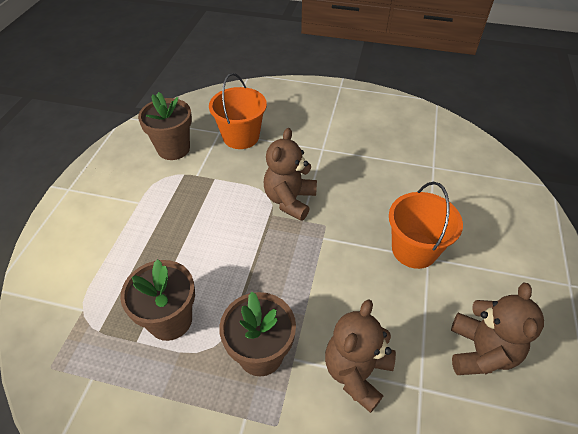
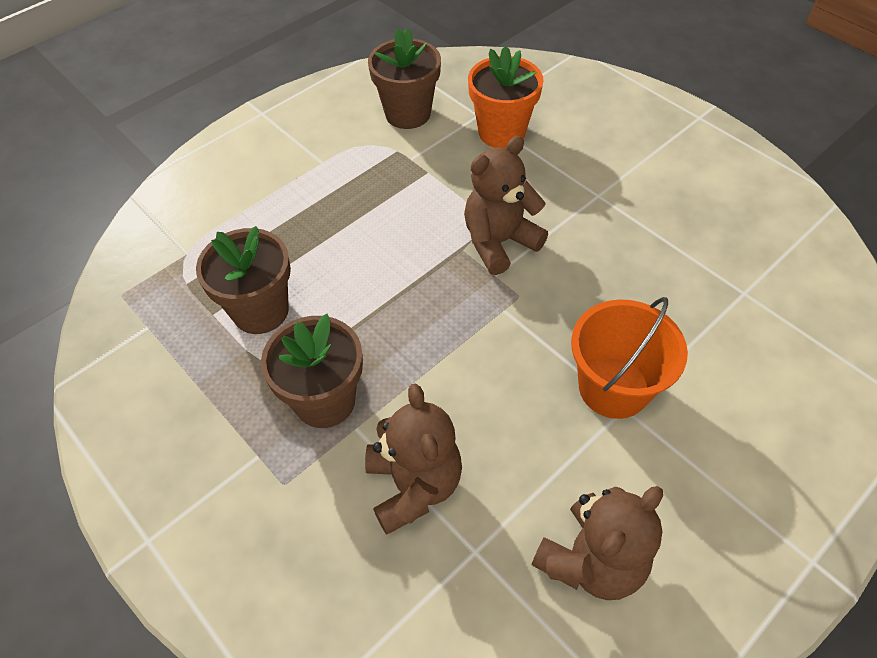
camera: 35 degrees right, 5 degrees up
(241, 137) = (501, 132): orange bucket -> orange flower pot
(356, 372) = (414, 485): brown teddy bear -> brown teddy bear turned 105 degrees clockwise

